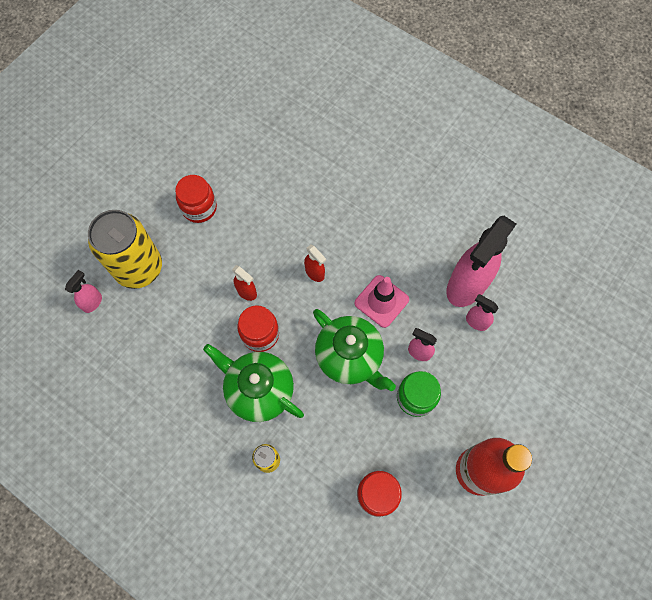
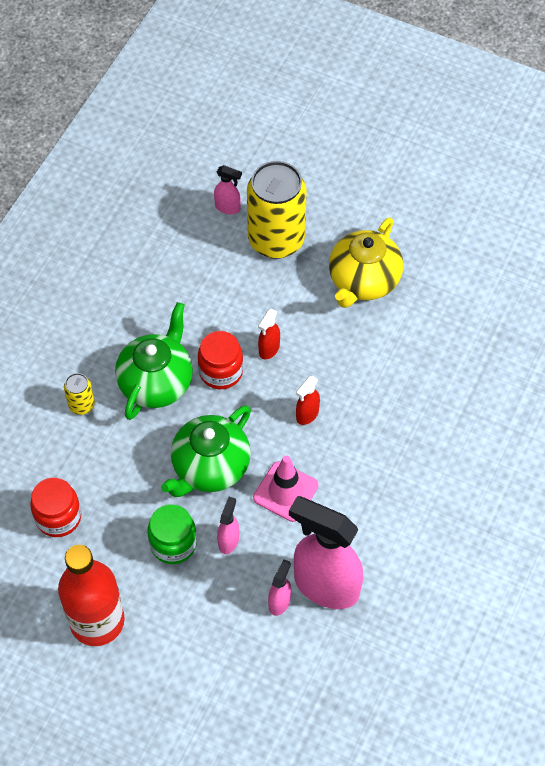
camera: 80 degrees right, 10 degrees down
(199, 208) = (363, 281): red jar -> yellow teapot

